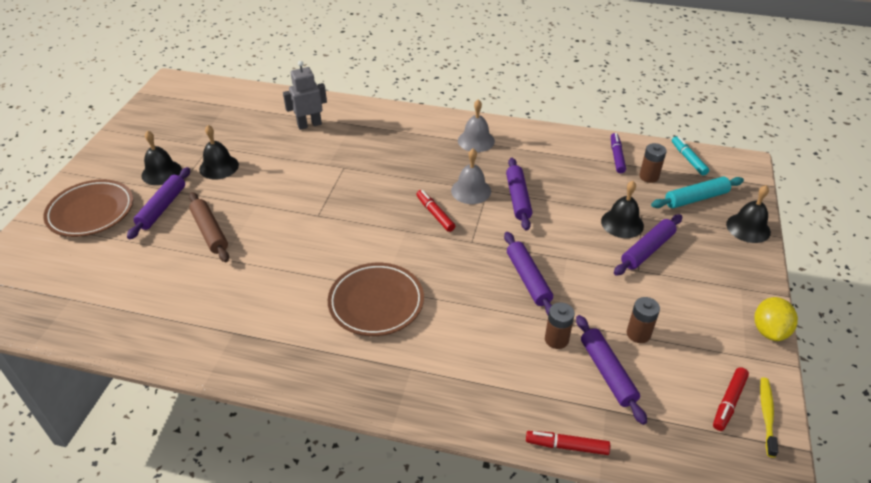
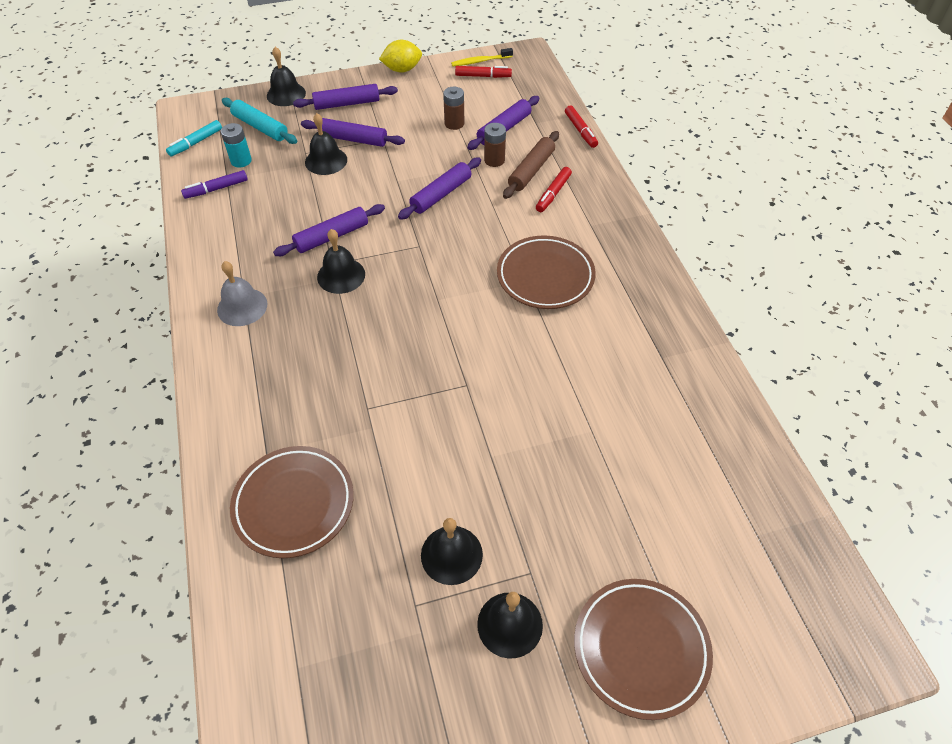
camera: 120 degrees left, 10 degrees up
(162, 208) = (569, 560): purple rolling pin -> purple rolling pin (347, 103)
(210, 232) = (566, 472): brown rolling pin -> brown rolling pin (531, 170)
(309, 125) = (294, 504): grey robot -> brown plate
(435, 214) = (397, 287): red marker -> red marker (553, 194)
(471, 190) = (341, 275): grey bell -> black bell
(649, 176) = (241, 161): brown battery -> turquoise battery

